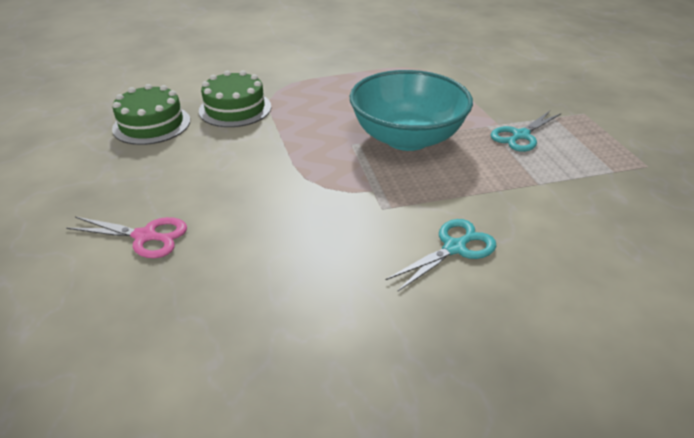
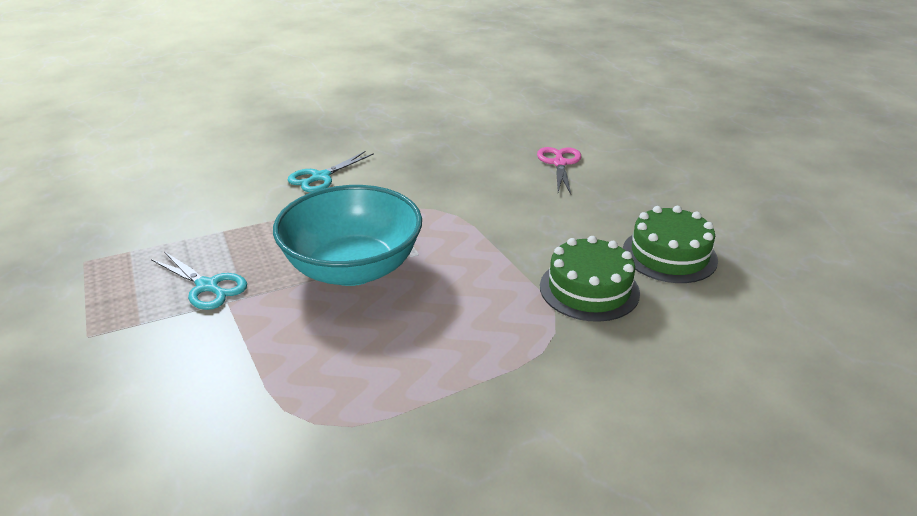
camera: 170 degrees right, 5 degrees down
(145, 236) = (559, 163): pink scissors -> pink scissors turned 90 degrees clockwise
(520, 135) = (207, 286): turquoise scissors -> turquoise scissors turned 90 degrees clockwise

